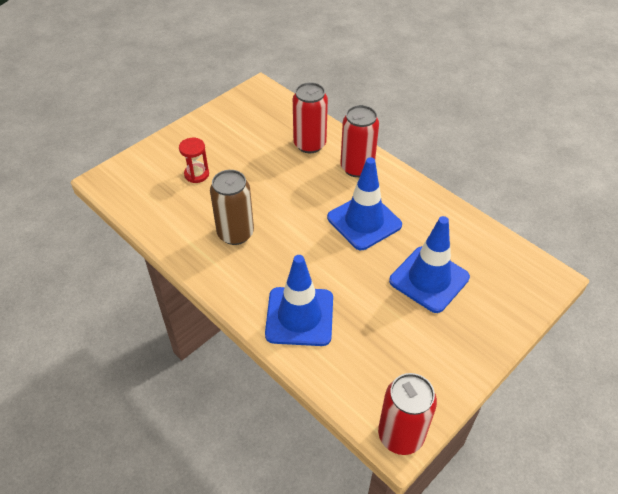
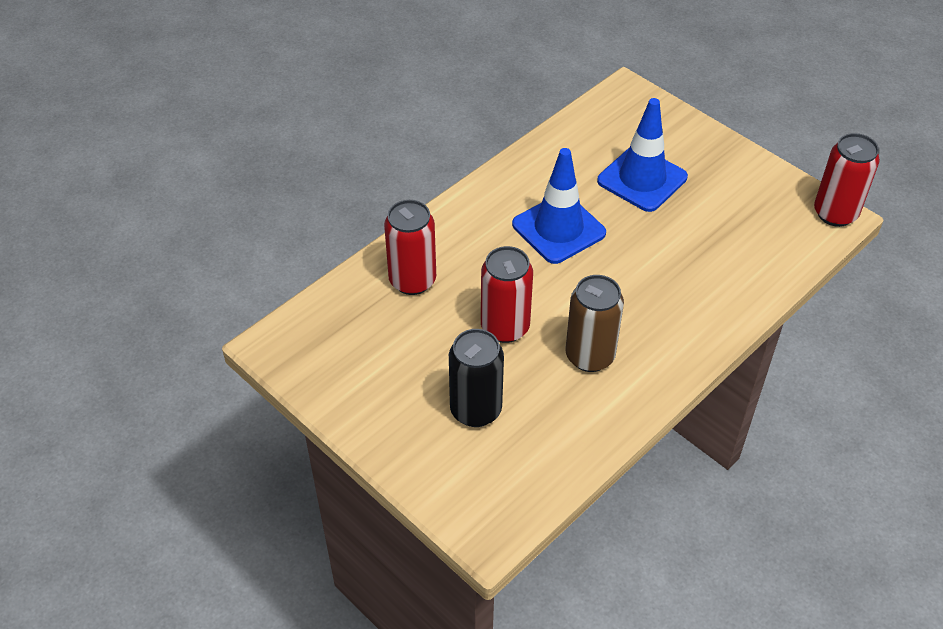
camera: 90 degrees left, 0 degrees up
(196, 174) = (475, 410): red hourglass -> black can
(299, 316) = (711, 289): blue traffic cone -> none
(357, 168) = (461, 232): red can -> red can (505, 327)

